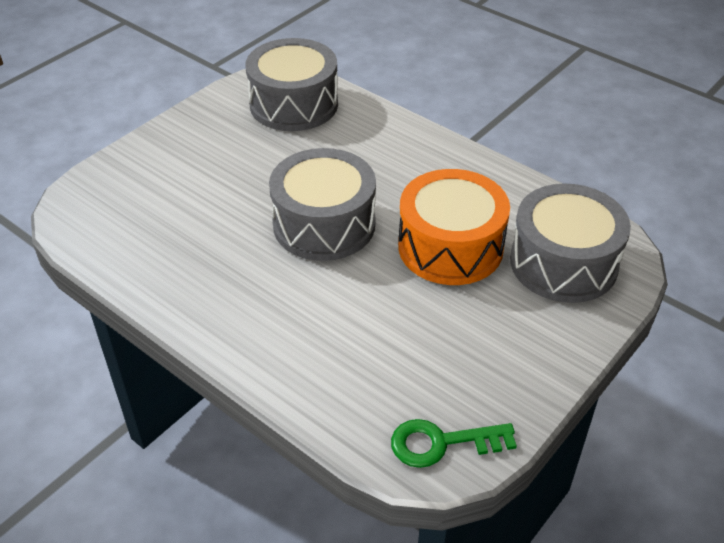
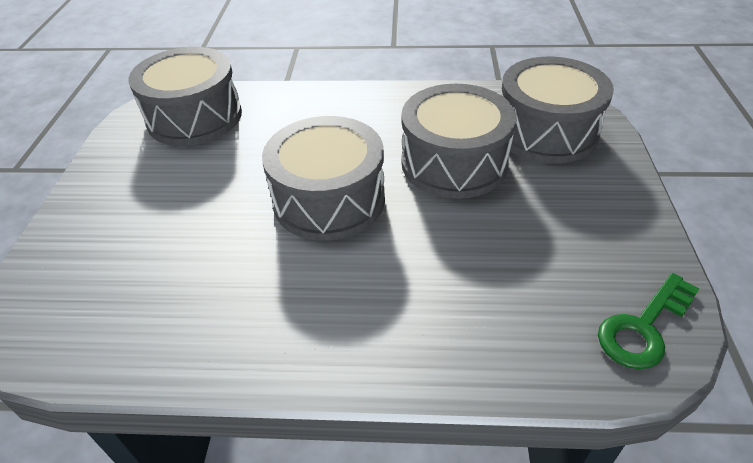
camera: 35 degrees left, 0 degrees up
(450, 247) = (454, 163): orange drum -> grey drum

